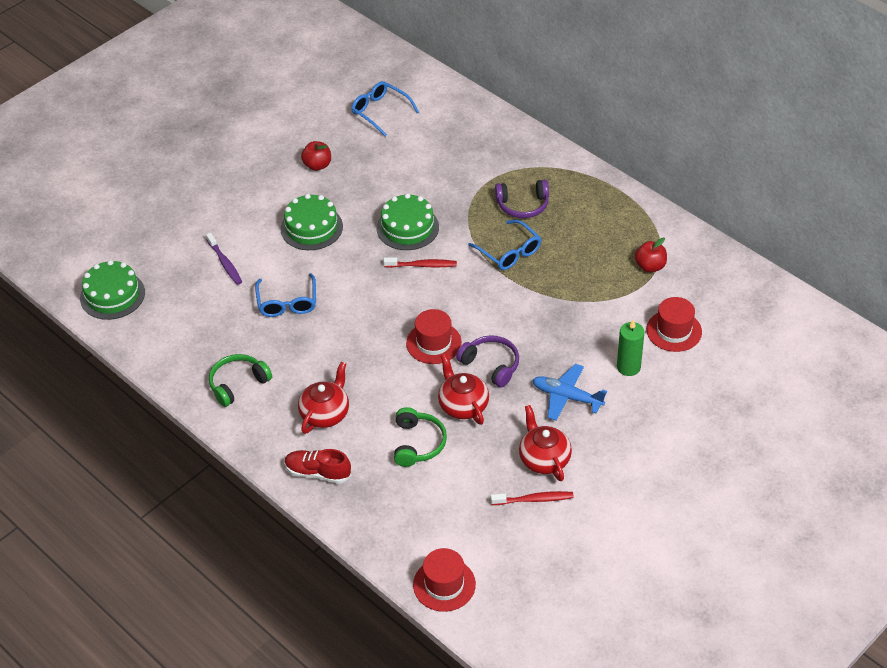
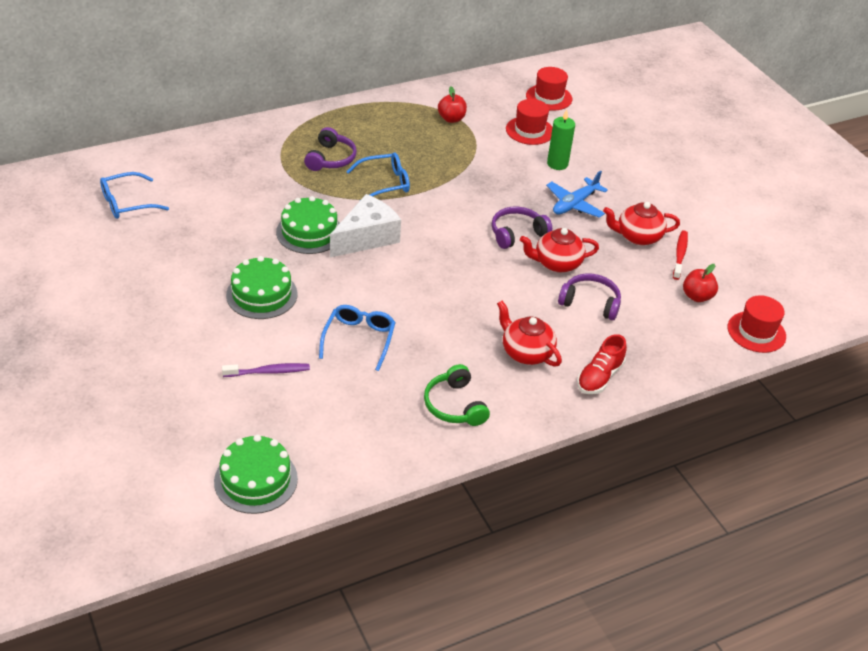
camera: 75 degrees left, 5 degrees down
(287, 302) = (359, 339): blue glasses -> blue glasses turned 90 degrees counterclockwise
(317, 165) = (171, 266): red apple -> red apple (697, 296)
(417, 443) = (590, 303): green headphones -> purple headphones
(422, 265) = (367, 238): red toothbrush -> white cheese
(433, 343) = (471, 259): red hat -> red hat (549, 97)

